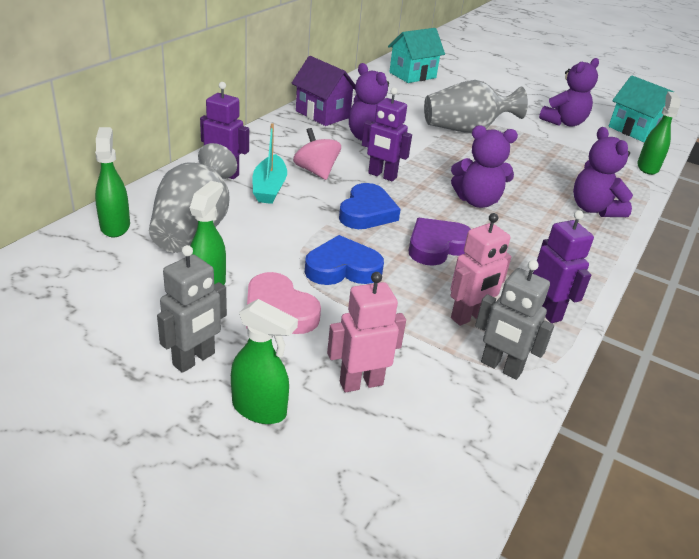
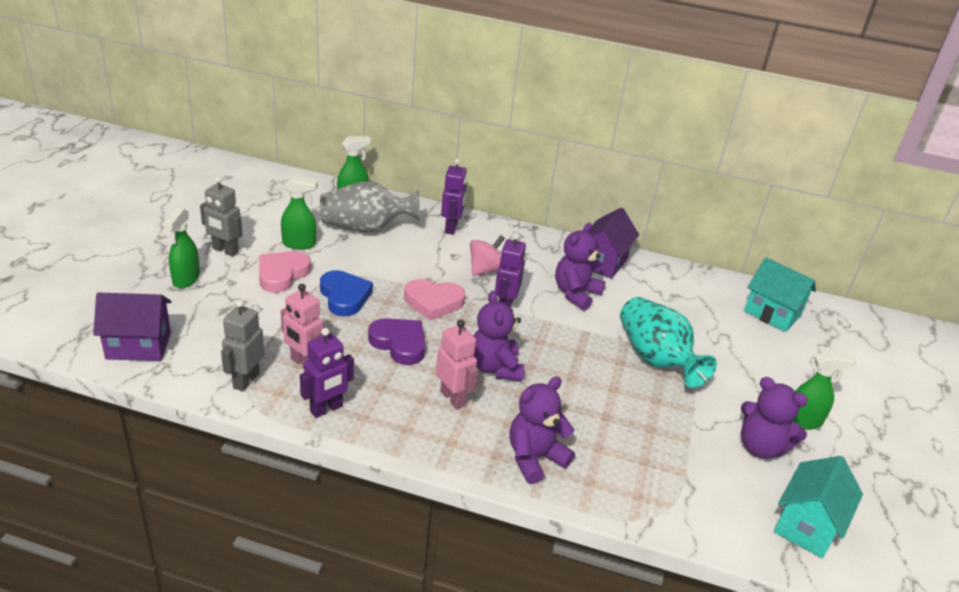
camera: 75 degrees right, 0 degrees up
(269, 188) = (442, 251): turquoise boat -> none
(361, 383) = (216, 315): pink robot -> pink robot (453, 398)
(367, 212) = (433, 302): blue heart -> pink heart
(424, 473) = (138, 346): none -> purple house
(466, 130) = (656, 359): grey vase -> turquoise vase
(647, 167) = (689, 525): green spray bottle -> green spray bottle (803, 421)

